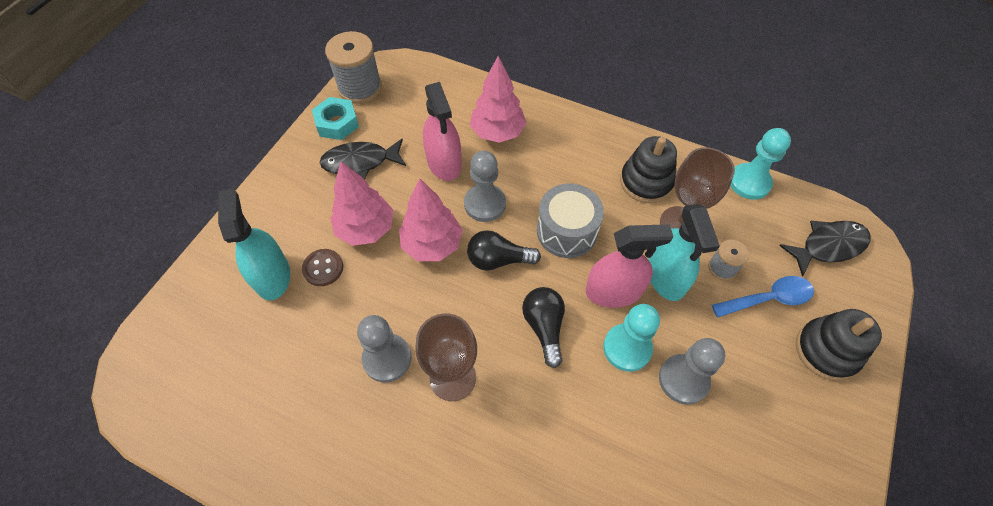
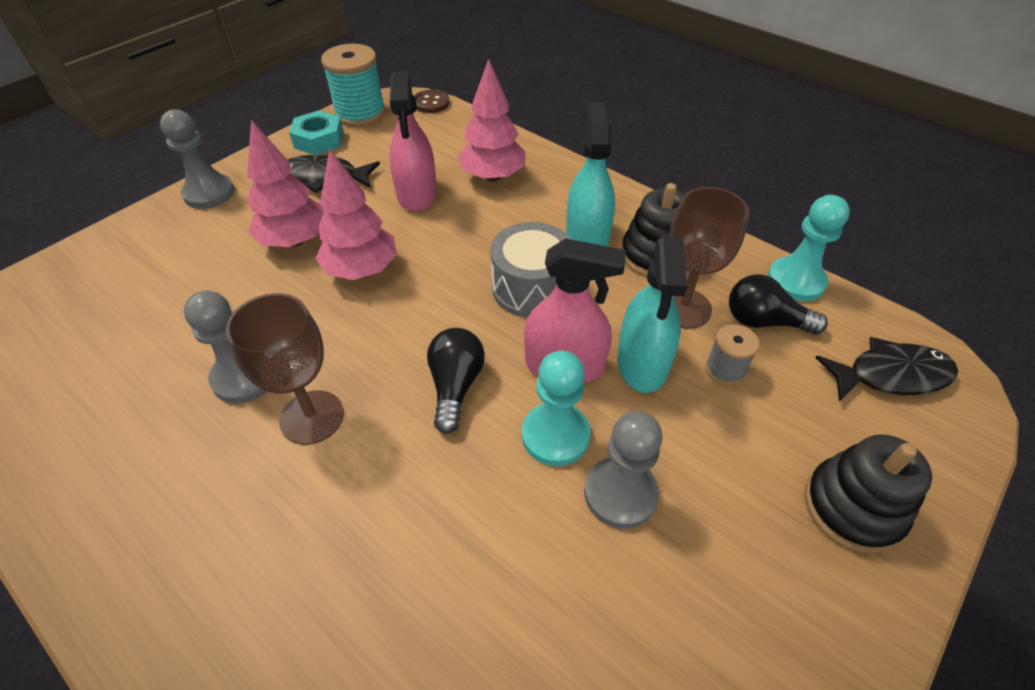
camera: 15 degrees right, 10 degrees down
(272, 276) = (167, 265): turquoise spray bottle -> turquoise spray bottle (587, 237)
(323, 268) = (226, 269): brown button -> brown button (431, 103)
(360, 88) = (360, 113): grey spool -> turquoise spool
(485, 204) = (444, 242): grey pawn -> grey pawn (209, 193)
(498, 260) = (432, 301): black light bulb -> black light bulb (764, 321)
(768, 299) = (781, 420): blue spoon -> none

